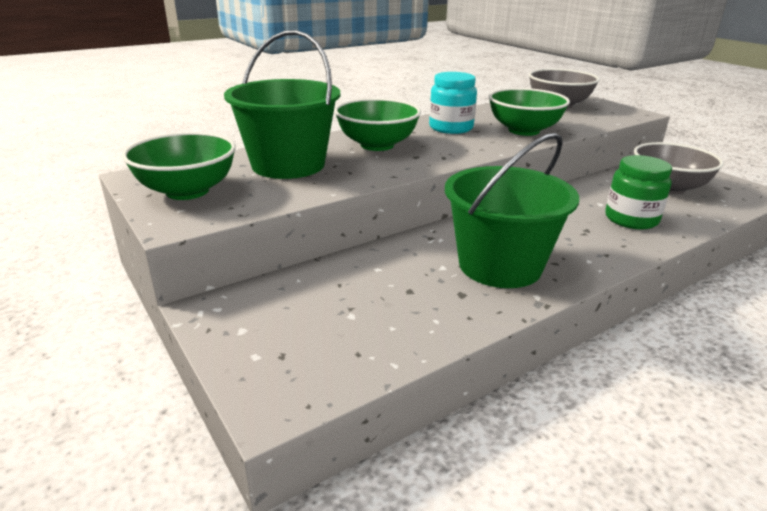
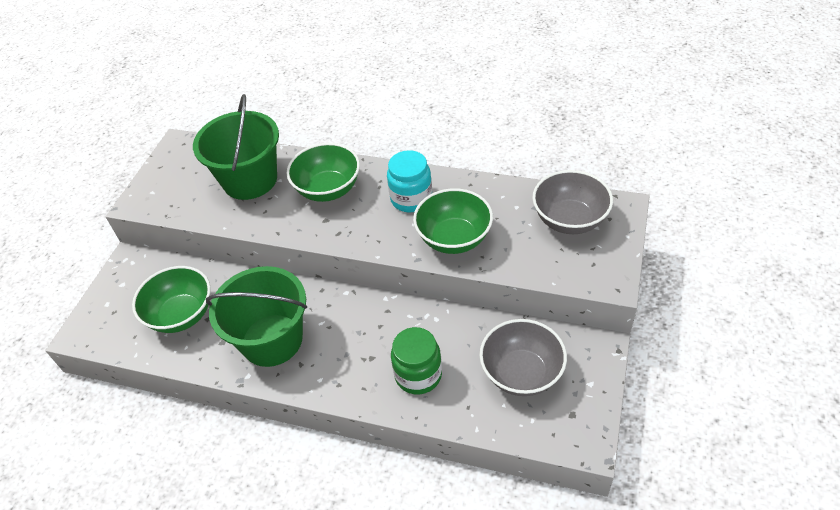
camera: 55 degrees right, 20 degrees up
(187, 191) = (175, 175): green bowl -> green bowl (181, 315)

